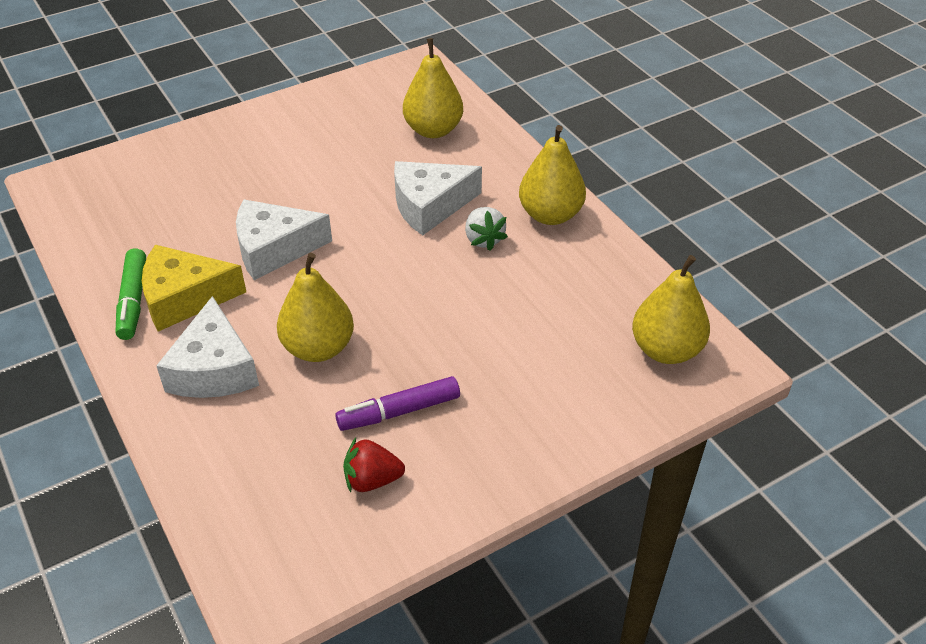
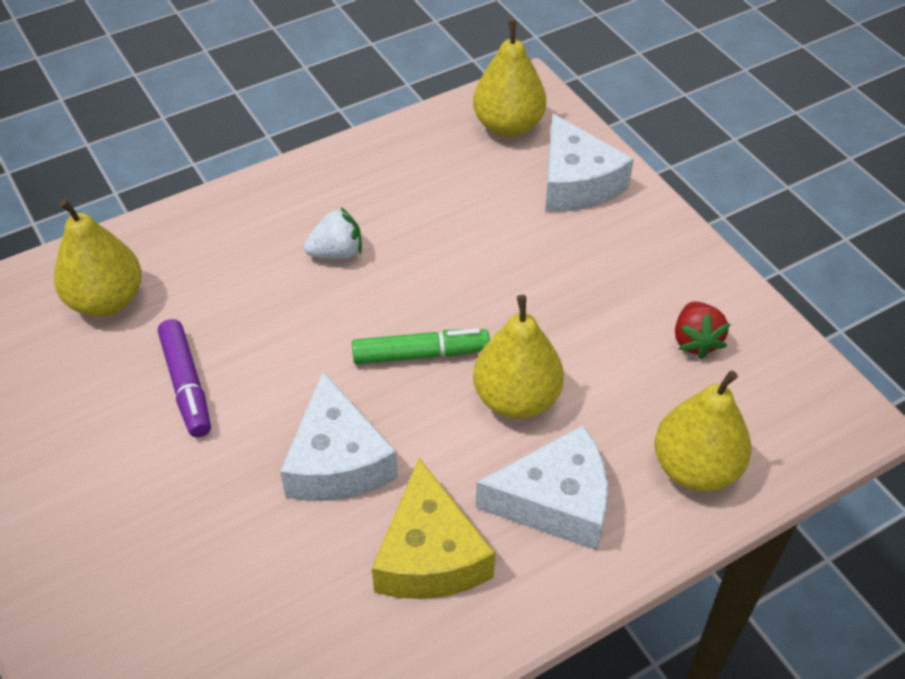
camera: 90 degrees left, 5 degrees up
(133, 301) = (435, 620): green marker -> green marker (420, 354)
(399, 411) = (604, 322): purple marker -> purple marker (186, 385)
(430, 205) = (268, 302): white cheese -> white cheese (576, 183)
(550, 215) = (299, 195): yellow pear -> yellow pear (695, 468)

